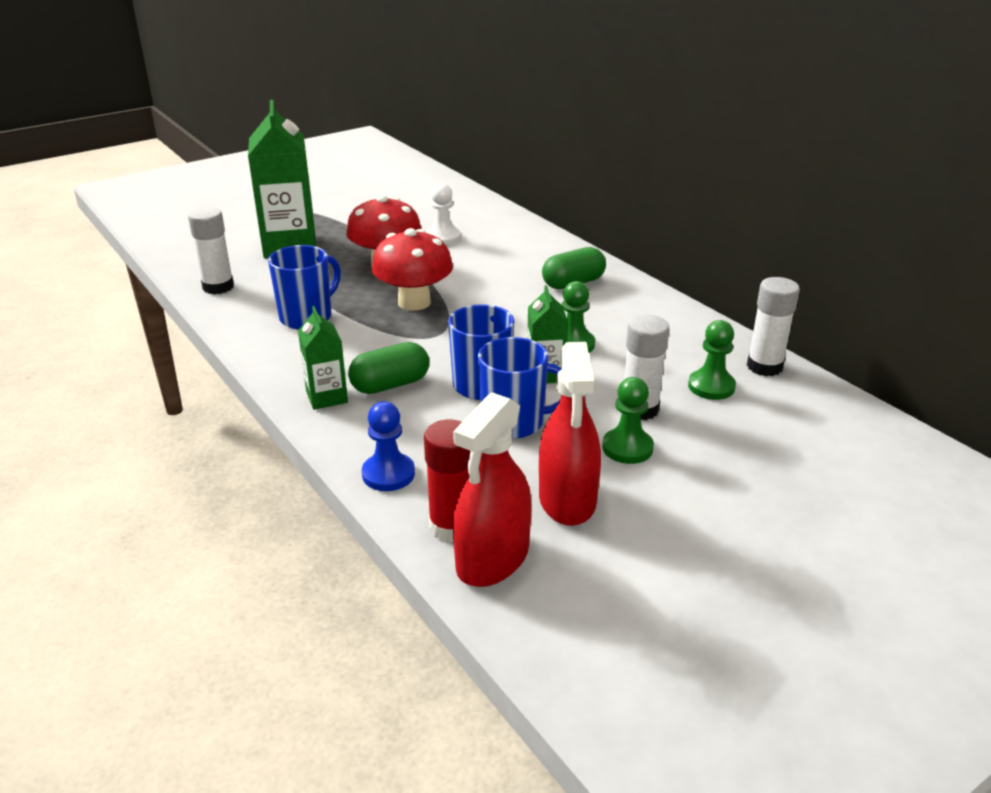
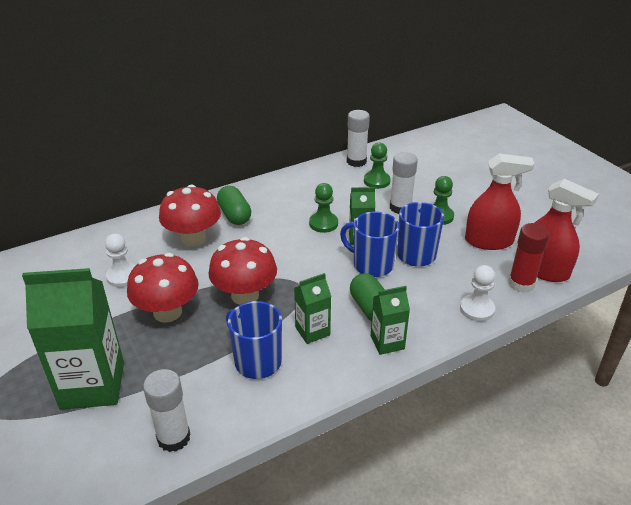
camera: 85 degrees left, 5 degrees up
(351, 346) = (312, 331): none -> green carton
(388, 474) = (477, 309): blue pawn -> white pawn
(517, 264) = (193, 238): none -> red mushroom

